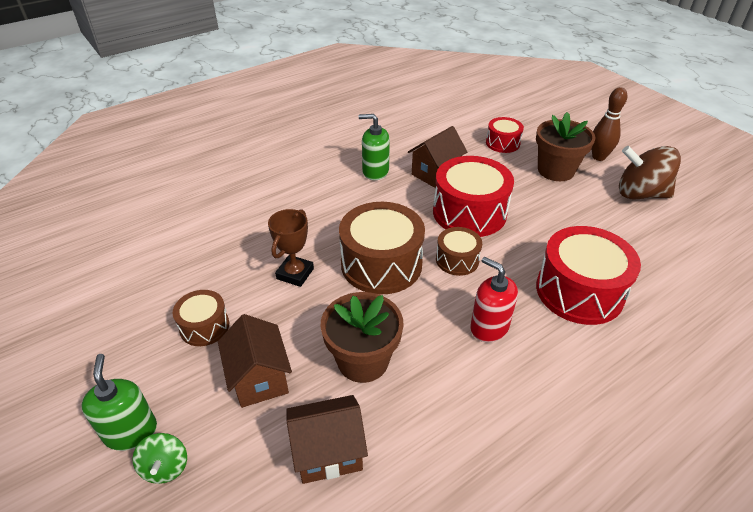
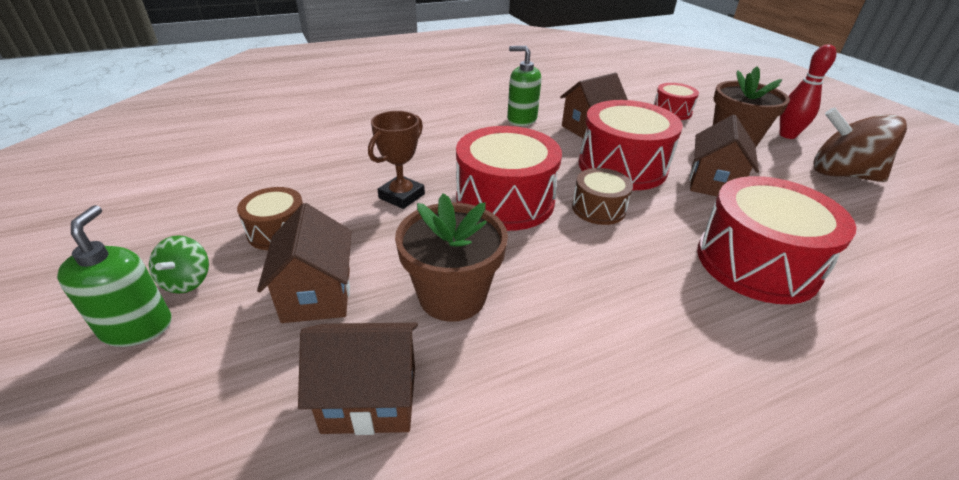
camera: 10 degrees right, 5 degrees down
(165, 467) = (154, 377): green spinning top -> green spinning top (187, 281)
(381, 264) = (505, 200): brown drum -> red drum
(489, 327) = (627, 285): red soap dispenser -> none
(543, 219) = (713, 183): none -> brown house
(598, 157) = (787, 135): brown bowling pin -> red bowling pin

